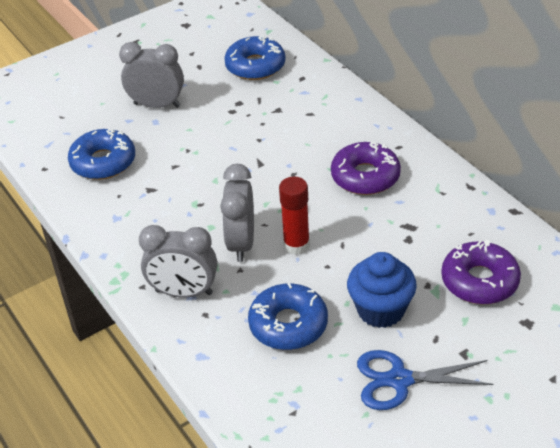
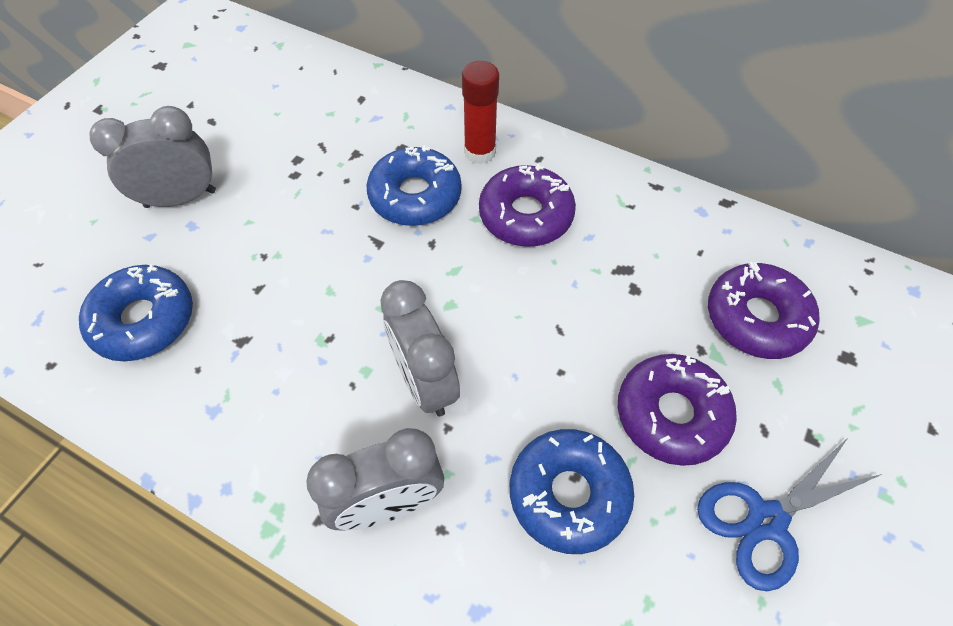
camera: 30 degrees left, 15 degrees up
(255, 66) = (290, 99): blue donut -> blue donut (415, 196)
(296, 245) = (501, 354): red glue stick -> red glue stick (480, 152)
(380, 310) = (671, 414): blue cupcake -> purple donut

